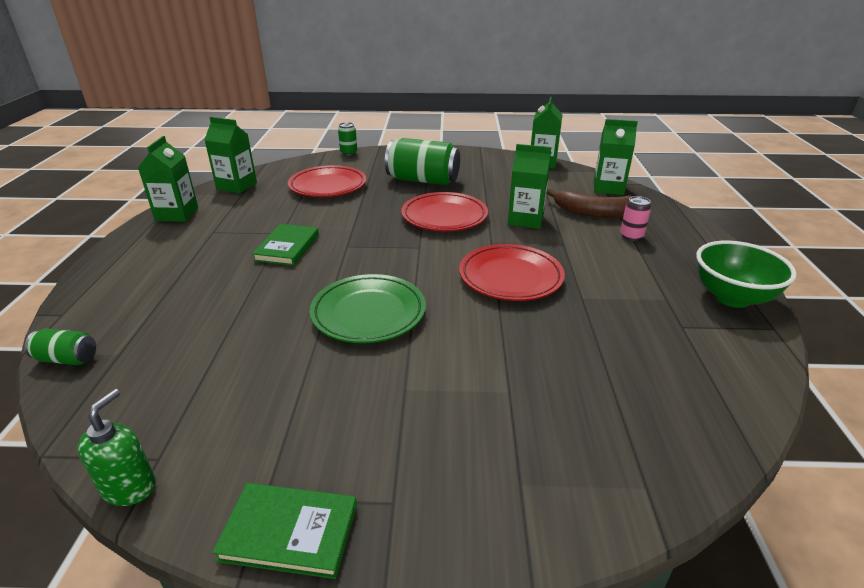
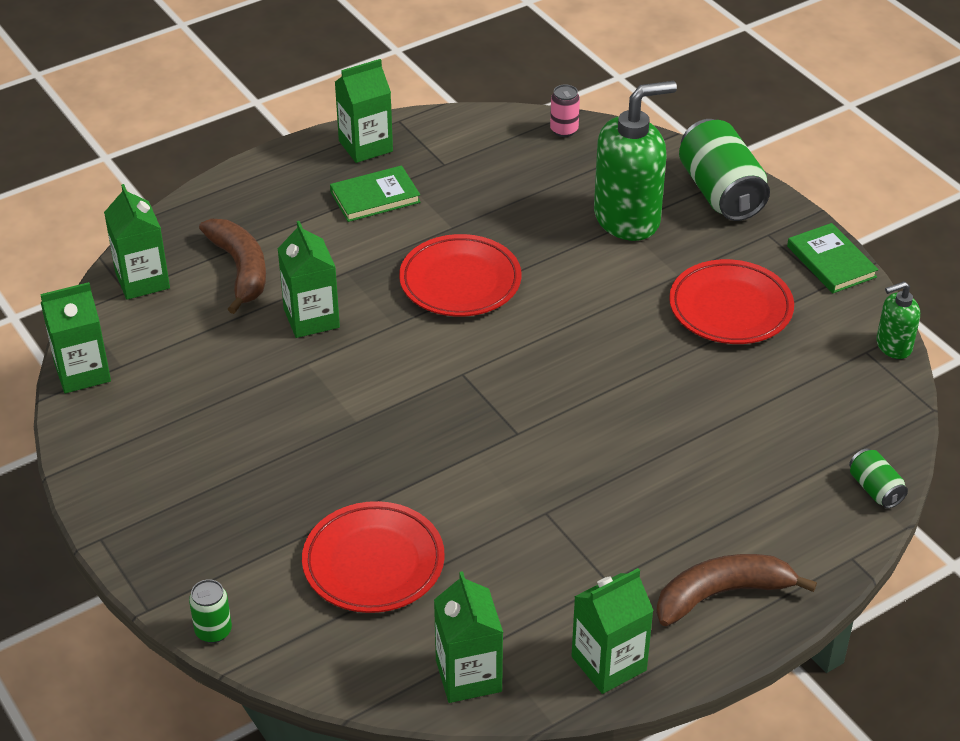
camera: 125 degrees left, 10 degrees up
(141, 258) = (721, 594): none -> brown banana
(287, 247) = (571, 480): green book -> green book (375, 197)
(368, 313) = (615, 344): green plate -> none
(423, 180) = (262, 469): green can -> green can (720, 192)
(444, 217) = (366, 389): red plate -> red plate (730, 308)
(516, 399) = (627, 219): none -> green soap dispenser
(631, 236) = (284, 228): pink can -> pink can (564, 130)
(732, 297) = (365, 146): green bowl -> green carton

